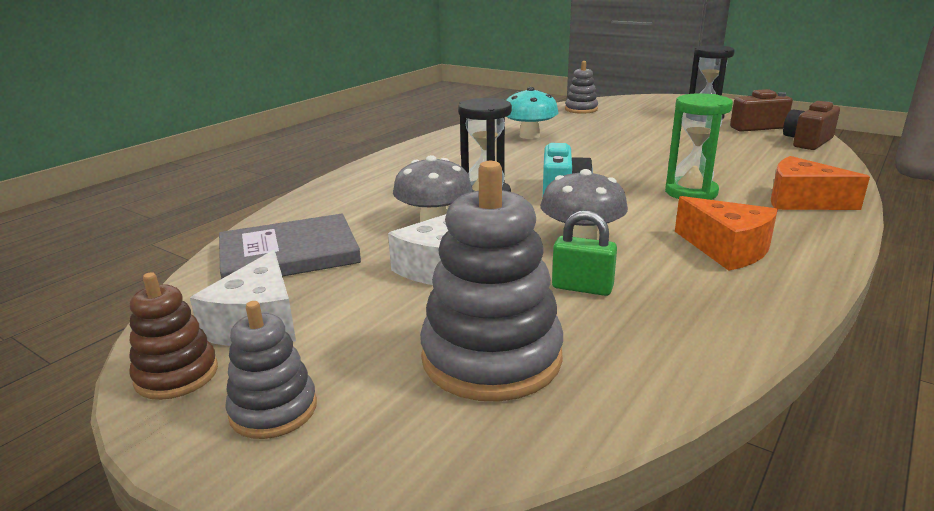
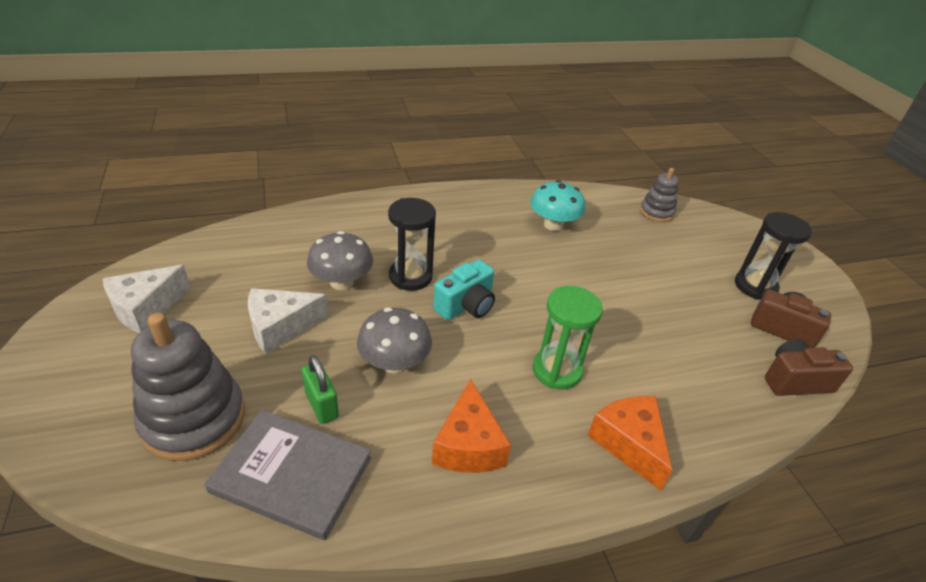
camera: 35 degrees right, 15 degrees up
(176, 375) = (75, 320): brown stacking toy -> none
(273, 410) = (73, 374): grey stacking toy -> none
(289, 254) = (232, 260): grey book -> grey book (292, 474)

